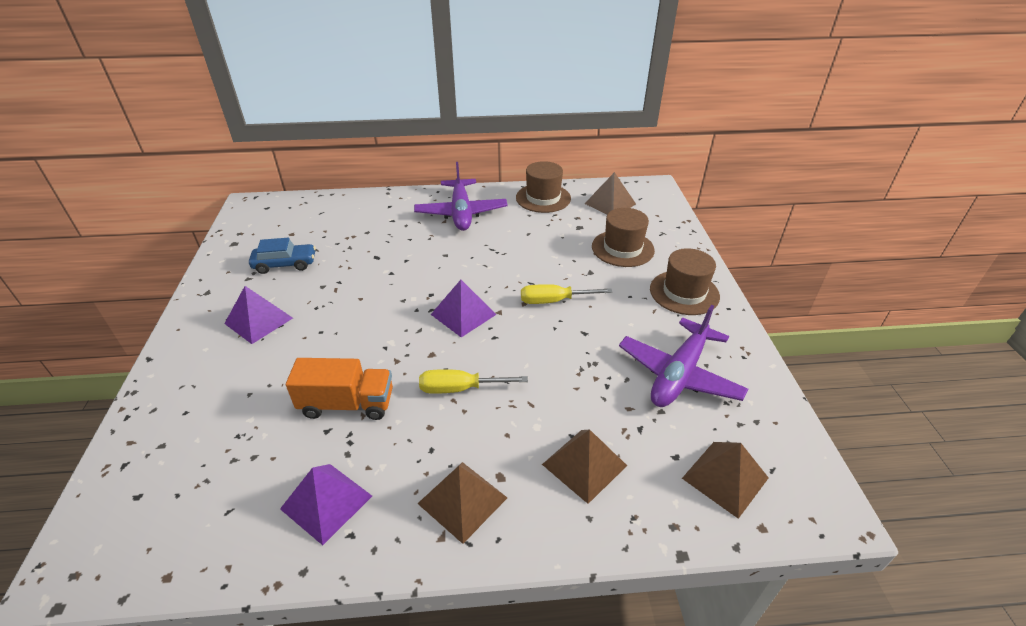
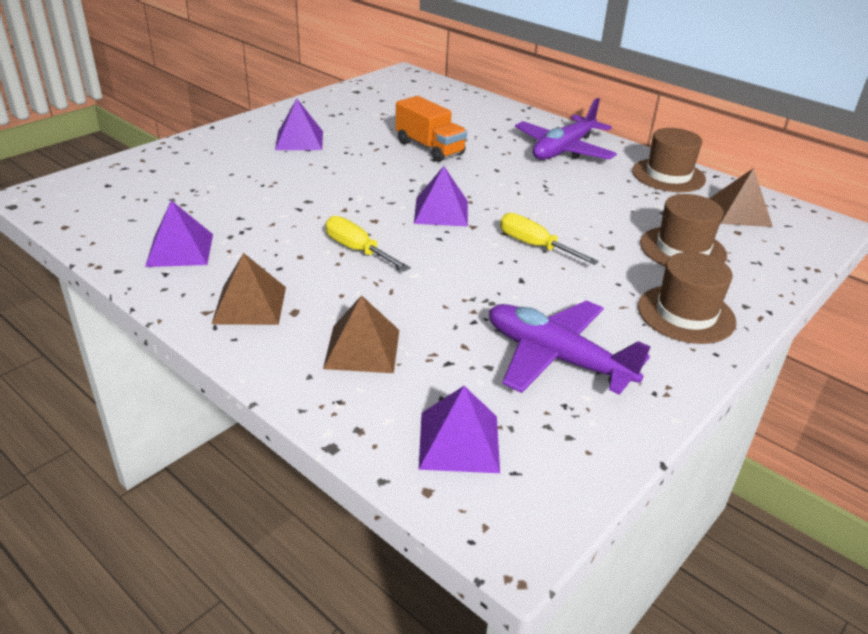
camera: 45 degrees right, 5 degrees down
(285, 264) = (368, 118): blue car -> none
(347, 404) = (274, 212): orange truck -> orange truck (429, 148)
(679, 374) = (556, 358): purple plane -> purple plane turned 45 degrees clockwise
(725, 478) = (459, 441): brown pyramid -> purple pyramid

